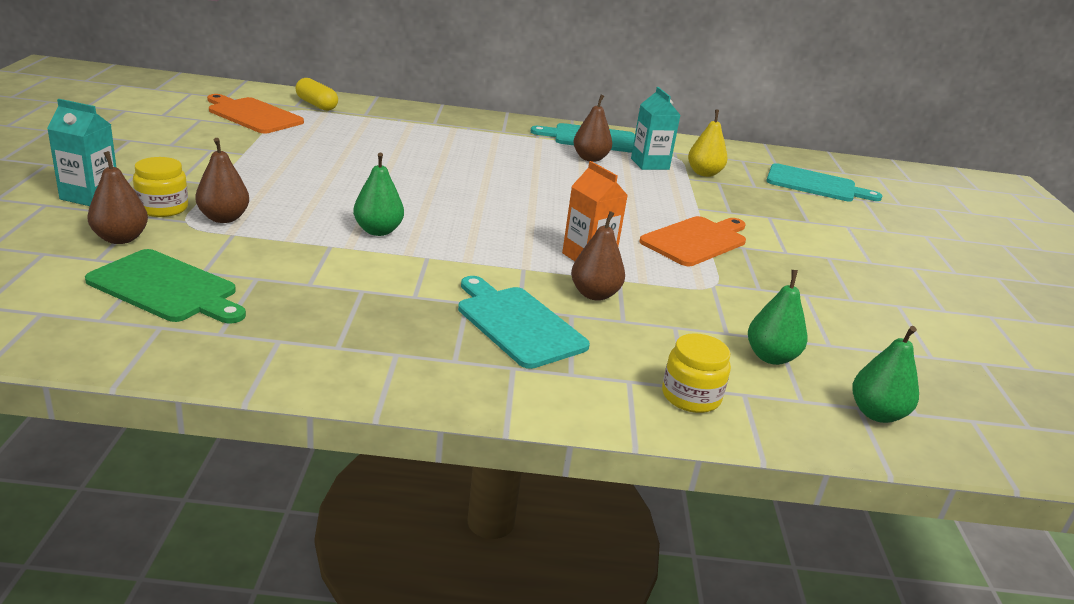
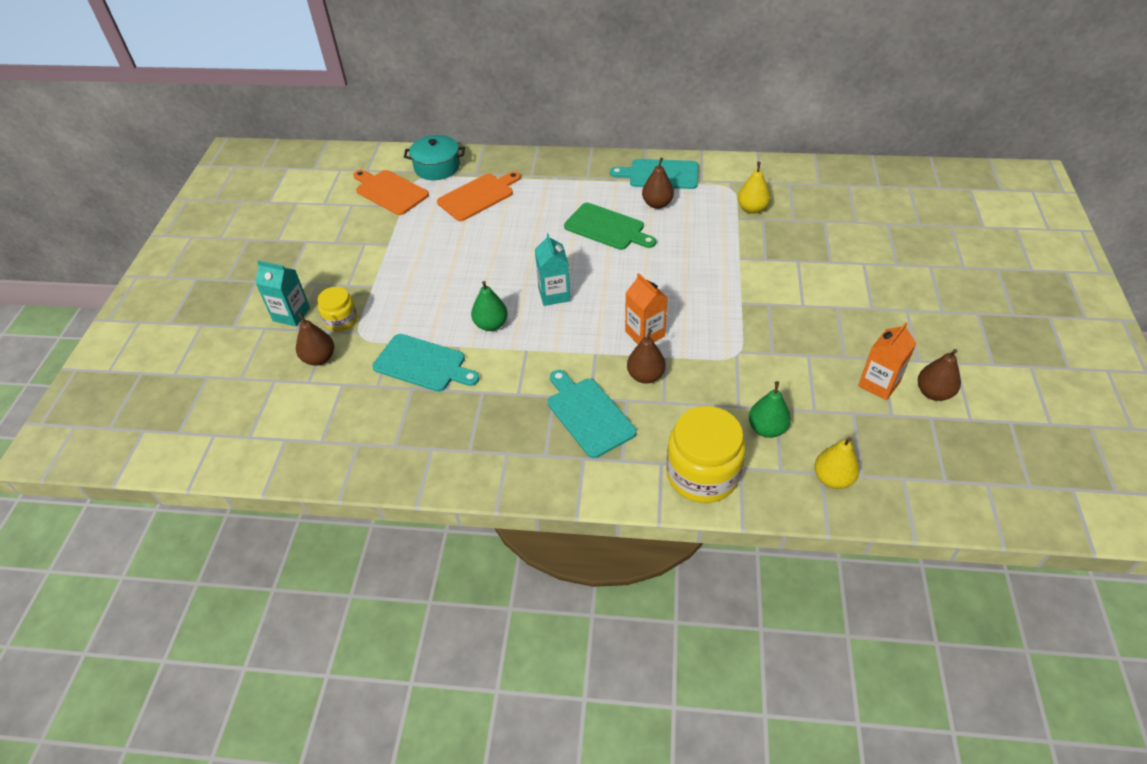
camera: 10 degrees right, 20 degrees up
(166, 288) = (356, 406): green cutting board -> green cutting board (607, 228)
(223, 218) = (383, 326): brown pear -> brown pear (933, 393)
(316, 105) = (437, 167): yellow capsule -> turquoise pot
(649, 164) = (707, 203): turquoise carton -> turquoise carton (554, 294)
(691, 396) = (702, 474): yellow jar -> yellow jar, size x1.80
(696, 240) = (731, 301): orange cutting board -> orange cutting board (478, 196)
(815, 184) = (848, 208): turquoise cutting board -> turquoise cutting board (423, 364)
(876, 414) = (833, 478): green pear -> yellow pear
(904, 327) = (879, 384): none -> orange carton

